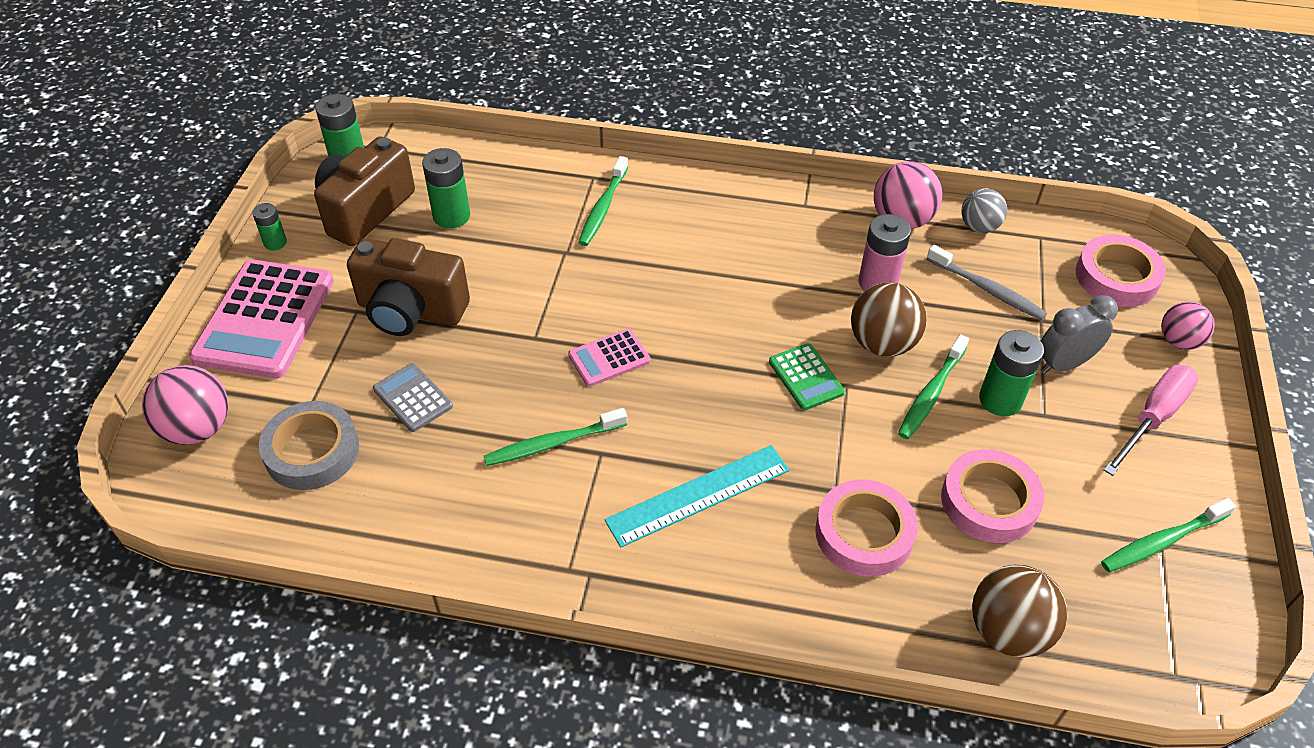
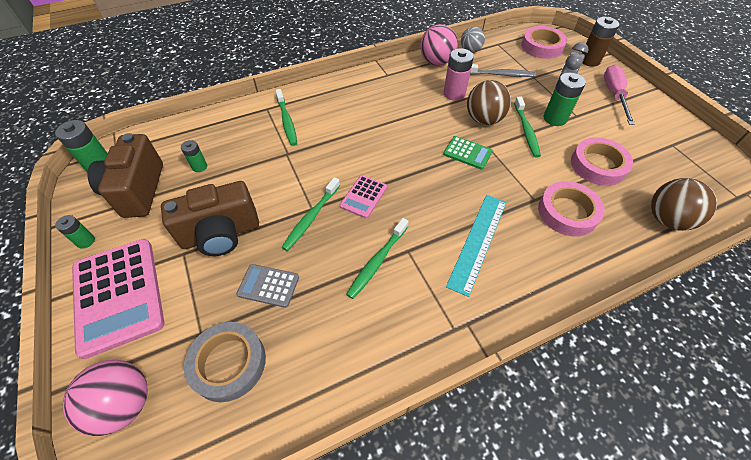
camera: 35 degrees left, 5 degrees up
(451, 216) = (199, 167): green battery -> green battery, size x0.59
(1162, 541) = (672, 143): green toothbrush -> green toothbrush (311, 218)
(1178, 341) = (589, 61): pink ball -> brown battery

